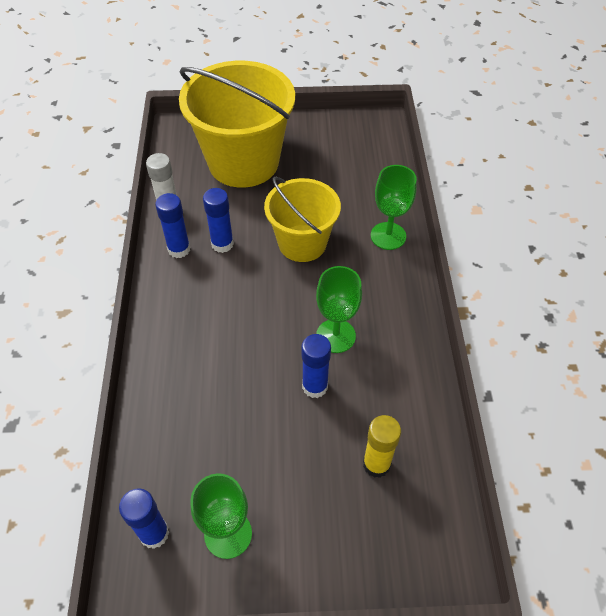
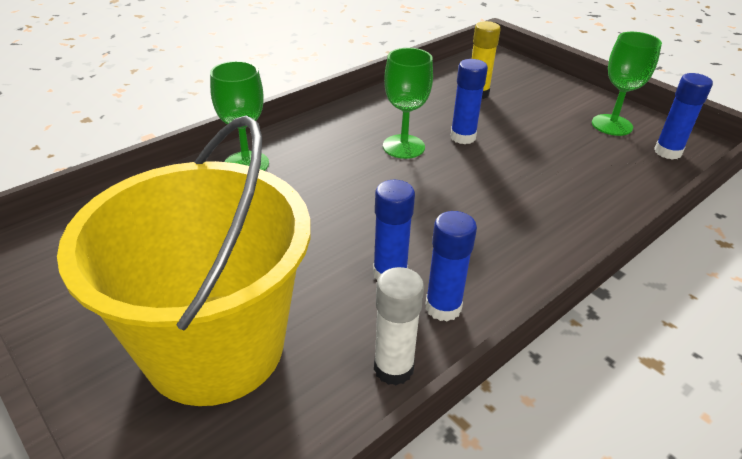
camera: 130 degrees left, 15 degrees down
(302, 243) = (318, 213): yellow bucket -> none

